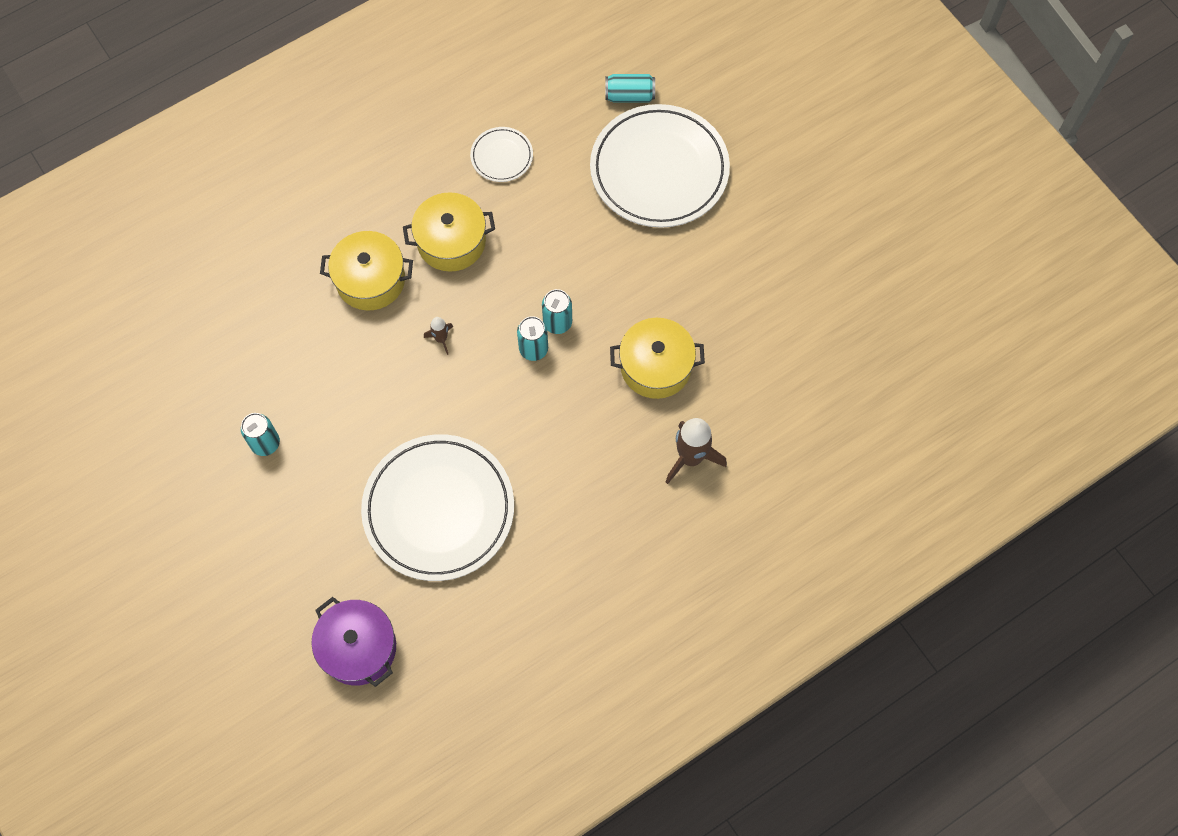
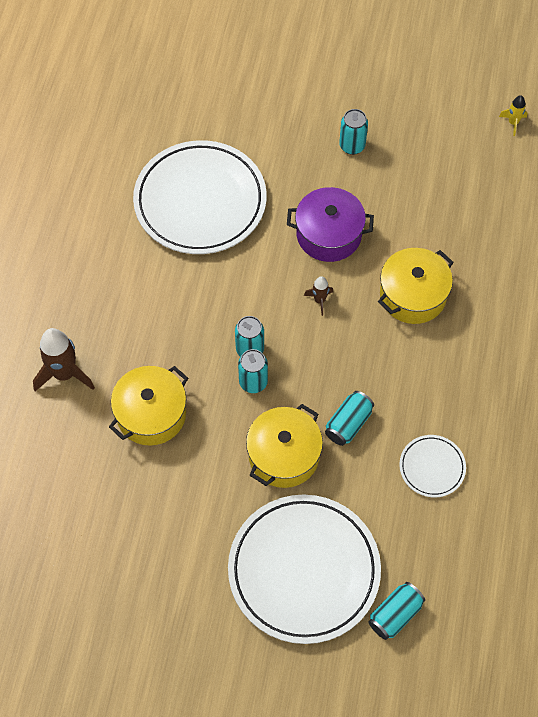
camera: 135 degrees right, 5 degrees down
(122, 342) = (513, 123): none -> yellow rocket
(358, 648) = (163, 95): purple pot -> purple pot (329, 234)
(451, 242) = (391, 370): yellow pot -> yellow pot (284, 455)
(524, 233) = (348, 424): none -> turquoise can

